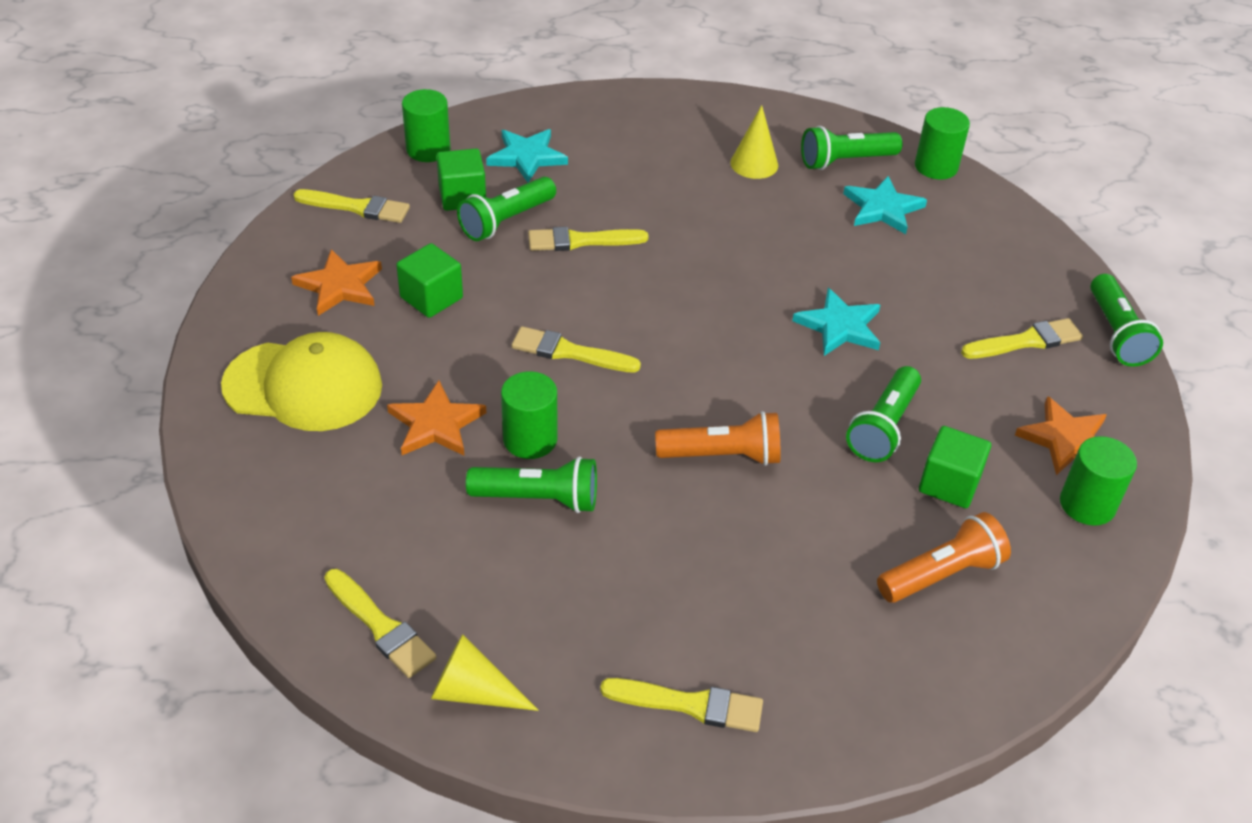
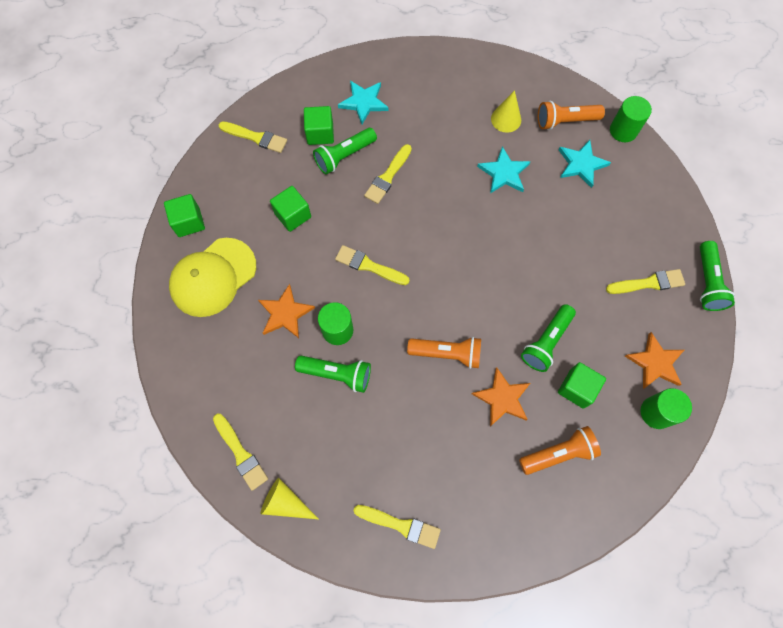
camera: 10 degrees right, 25 degrees up
(254, 318) = (189, 222): none -> green cube
(303, 386) = (213, 277): yellow cap -> yellow cap turned 120 degrees clockwise
(340, 286) = (240, 201): orange star -> orange star (502, 398)
(428, 149) = (303, 91): green cylinder -> none
(581, 241) = (388, 176): yellow brush -> yellow brush turned 60 degrees counterclockwise
(839, 326) = (535, 260): turquoise star -> turquoise star (504, 173)
(845, 161) = (565, 121): green flashlight -> orange flashlight

